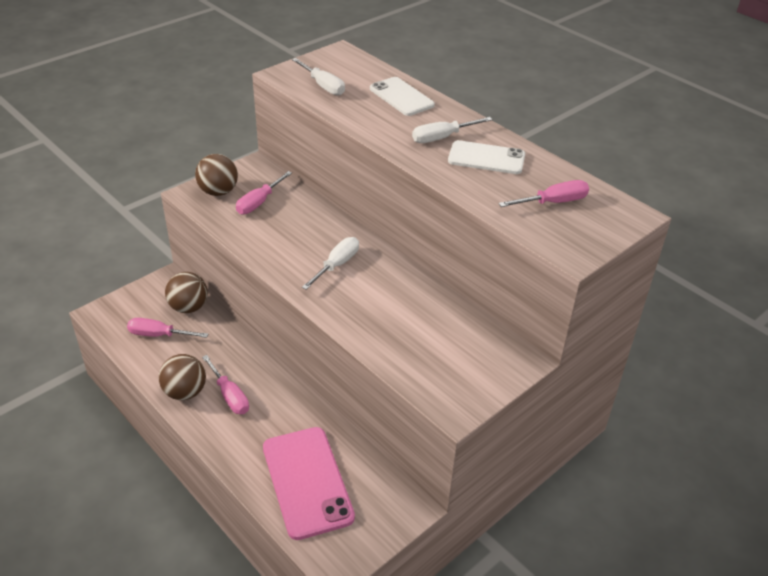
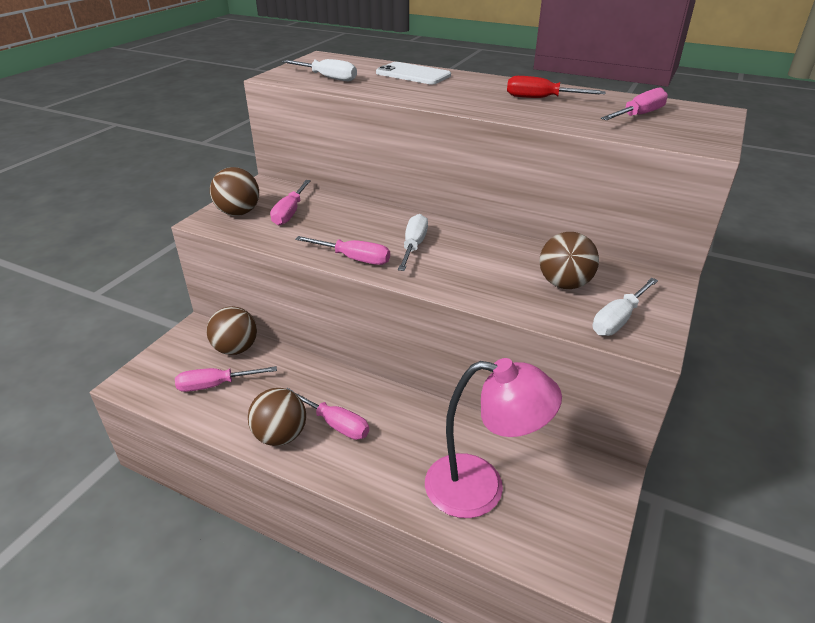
camera: 20 degrees left, 5 degrees down
(281, 265) = (354, 259): none -> pink screwdriver
(307, 482) = (481, 488): pink phone -> pink lamp
(432, 338) = (564, 284): none -> brown ball
(441, 138) = (482, 92): white screwdriver -> white screwdriver (618, 320)
(486, 158) = (540, 98): white phone -> red screwdriver

